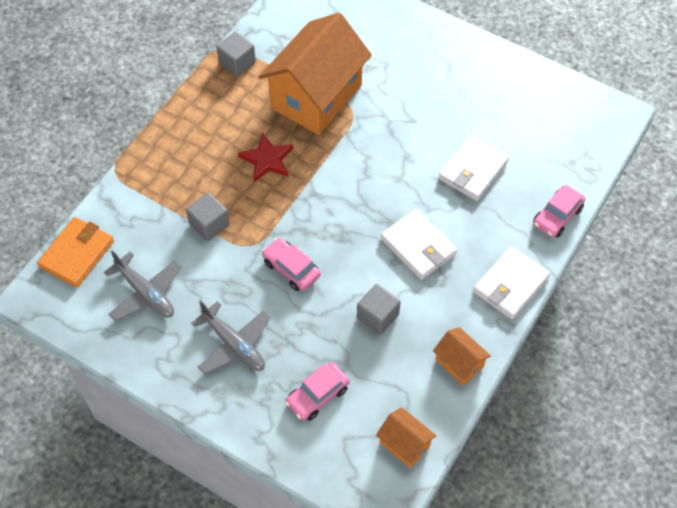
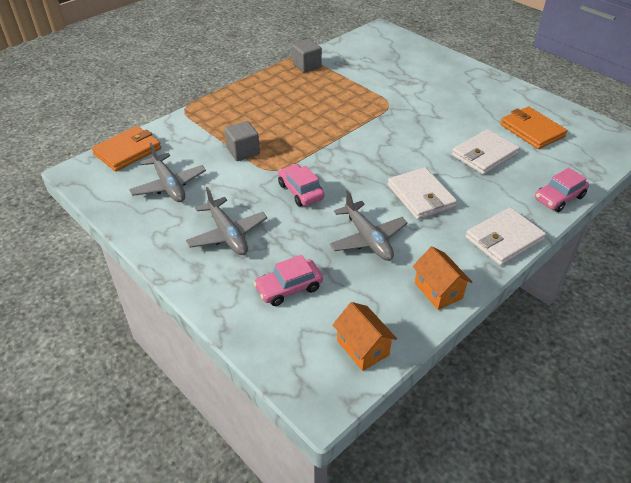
camera: 15 degrees right, 15 degrees down
(267, 160) = (308, 121): red star -> none
(316, 96) = (362, 92): orange house -> none
(377, 316) = (367, 238): grey cube -> grey plane
(518, 121) = (532, 130): none -> orange wallet

